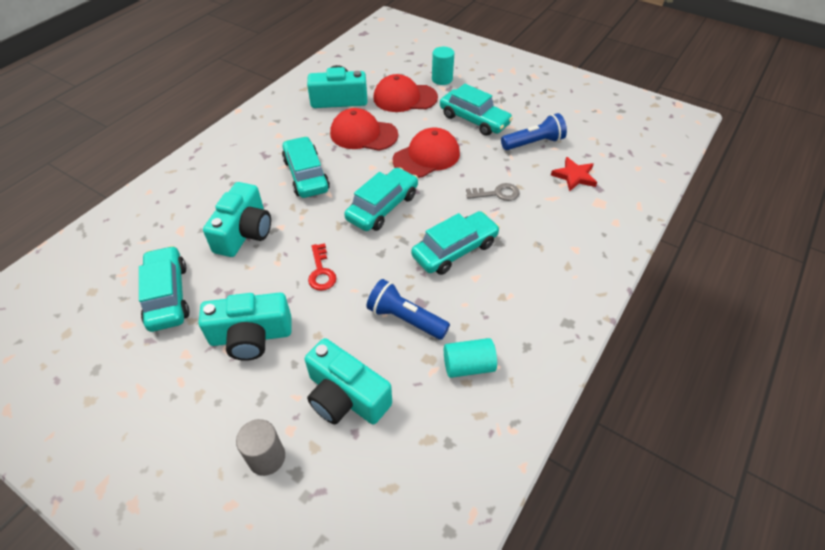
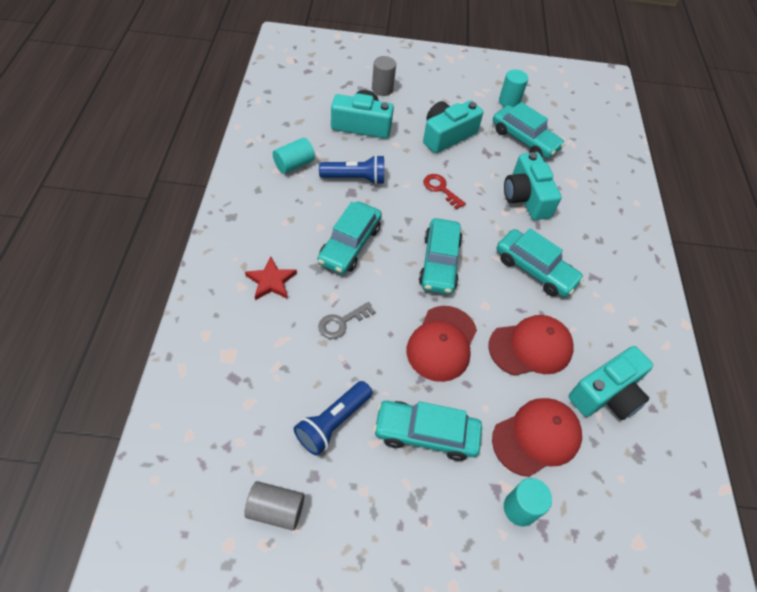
camera: 145 degrees right, 5 degrees up
(118, 358) = (509, 102): none -> turquoise cylinder
(574, 176) = (266, 384): red star -> red star (271, 281)
(587, 120) = (276, 510): none -> grey cylinder

